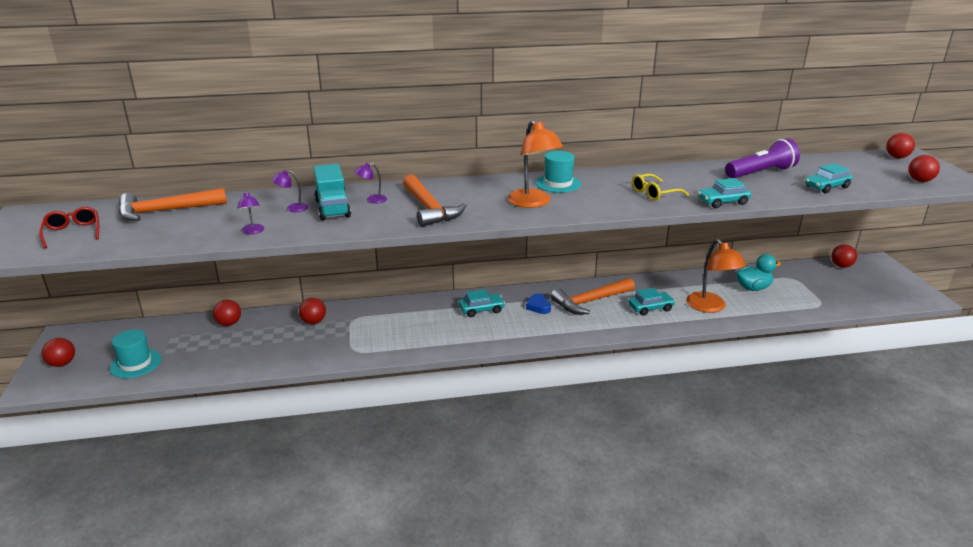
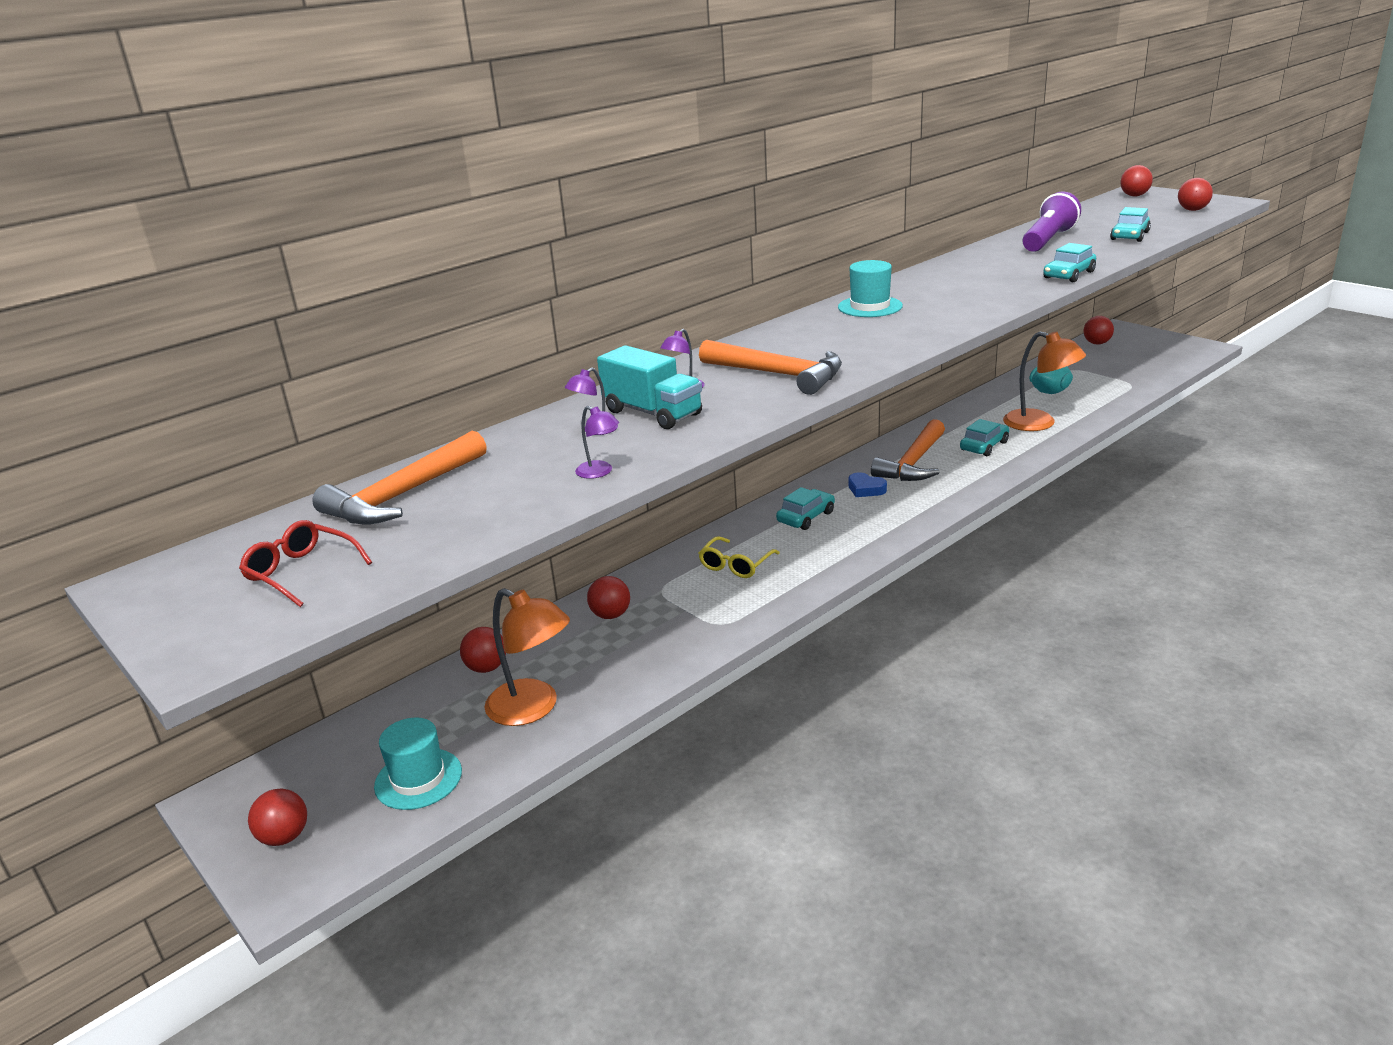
camera: 30 degrees left, 0 degrees up
(533, 203) = (884, 332): orange lamp -> orange lamp (533, 708)
(654, 193) = (989, 286): yellow glasses -> yellow glasses (735, 565)

